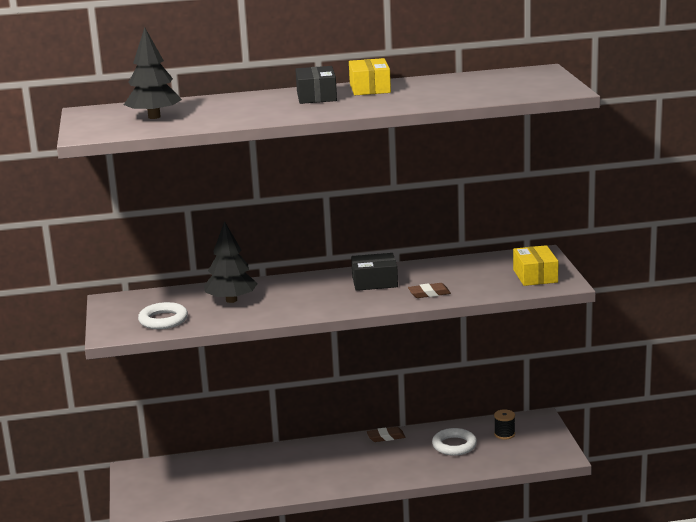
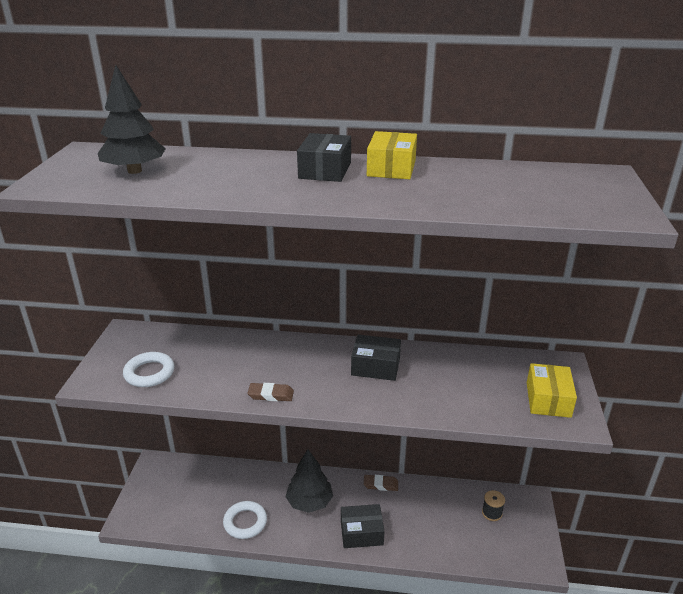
camera: 15 degrees right, 10 degrees up
(231, 300) = (227, 359): black tree -> black tree (309, 502)
(383, 471) = (361, 533): none -> black box
(429, 293) = (423, 400): brown eraser -> brown eraser (271, 395)
(454, 445) = (439, 515): white ring -> white ring (245, 522)

